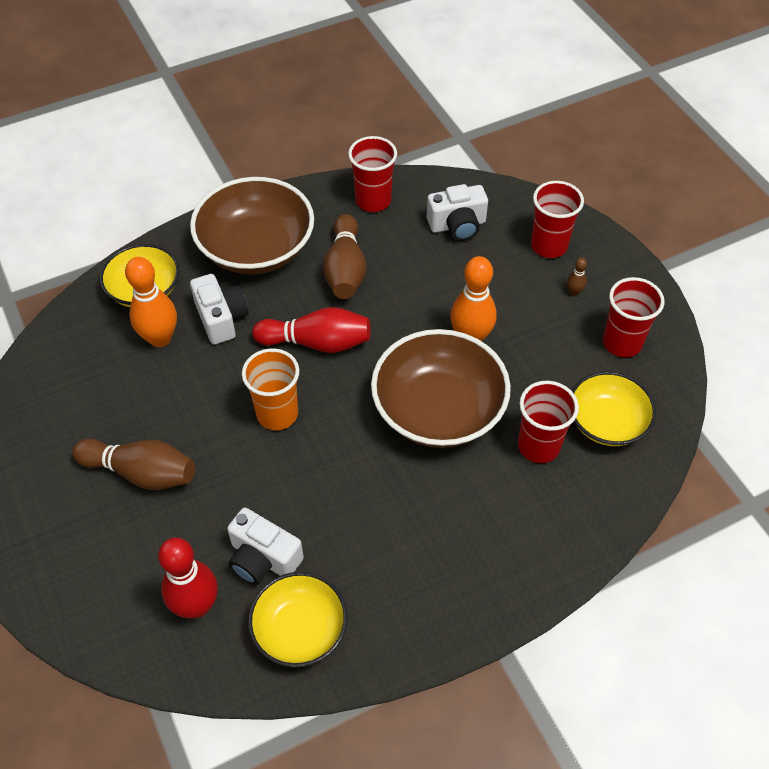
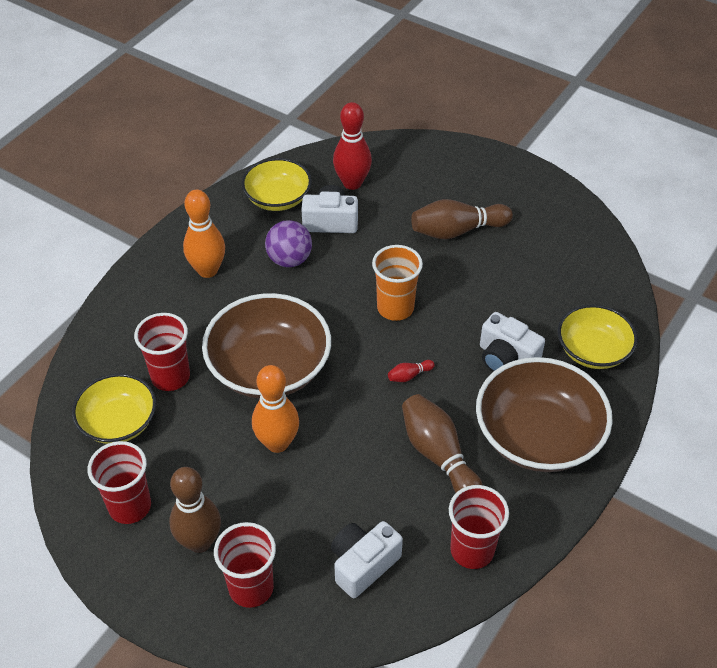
camera: 150 degrees right, 5 degrees down
(160, 338) = (538, 319): orange bowling pin -> orange bowling pin (207, 270)
(317, 342) = (409, 376): red bowling pin -> red bowling pin, size x0.44
(343, 528) = (289, 259): none -> purple ball
(574, 292) = (199, 542): brown bowling pin -> brown bowling pin, size x2.30

